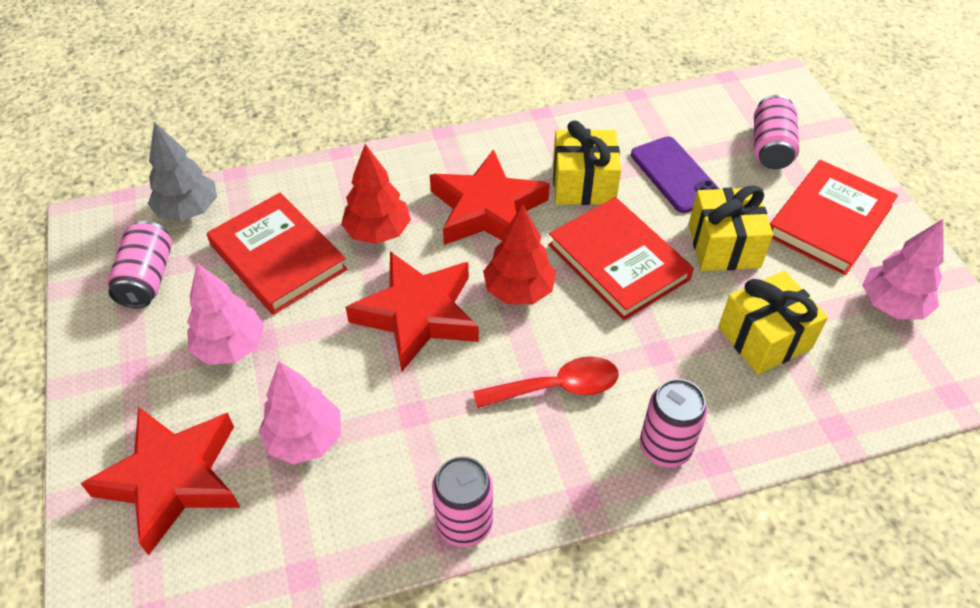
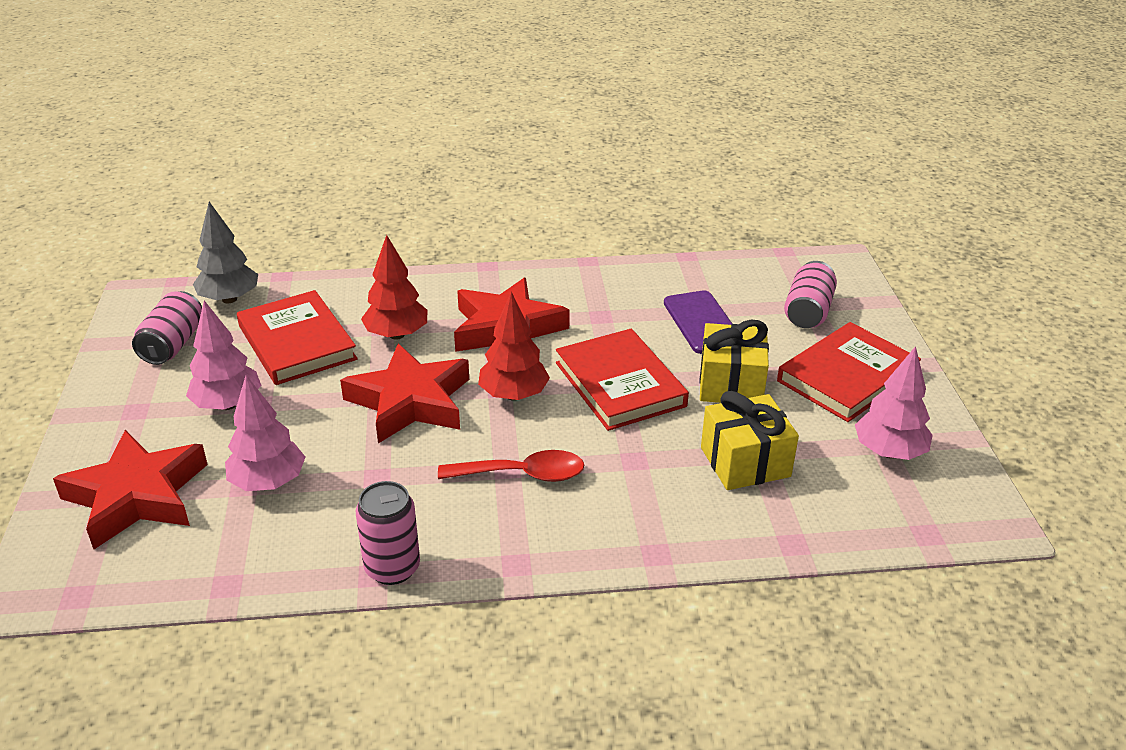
camera: 10 degrees right, 15 degrees down
(583, 184) = (608, 320): yellow gift -> none
(665, 447) = (611, 536): pink can -> none

